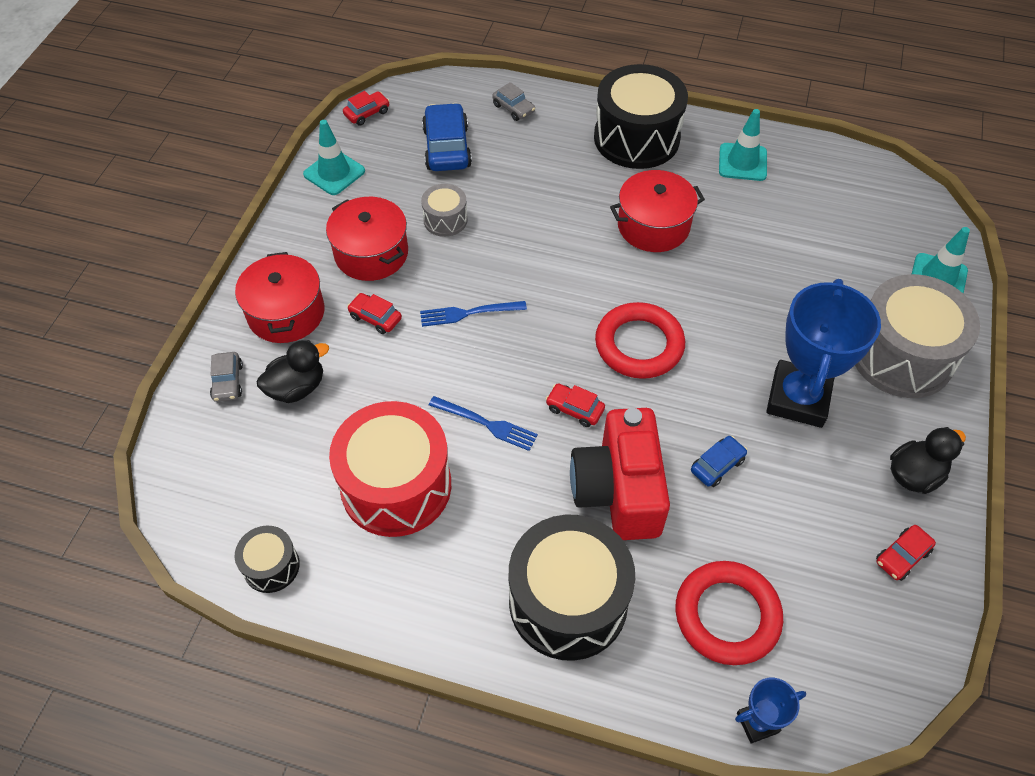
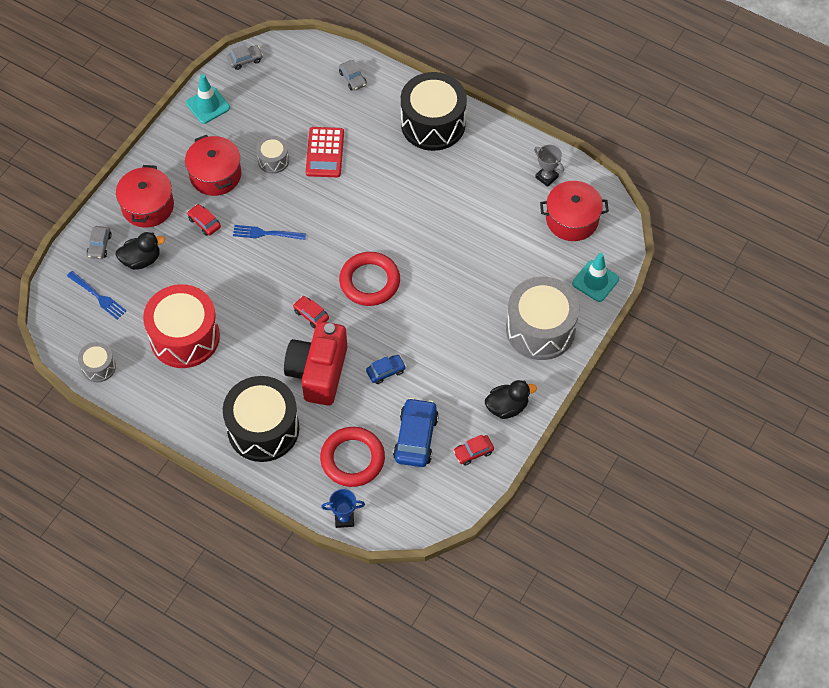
camera: 15 degrees right, 5 degrees up
(271, 566) = (98, 367): black drum -> grey drum
(367, 113) = (245, 60): red car -> grey car
(447, 147) = (293, 102): blue car -> blue car (416, 437)
(487, 424) = (252, 311): blue fork -> blue fork (98, 296)
(511, 197) = (325, 153): none -> red calculator
(653, 226) = (415, 197): red pot -> red pot (572, 219)
(742, 162) = (501, 161): turquoise traffic cone -> none
(798, 398) = (457, 341): blue trophy -> none
(808, 169) = (546, 177): none -> grey trophy

